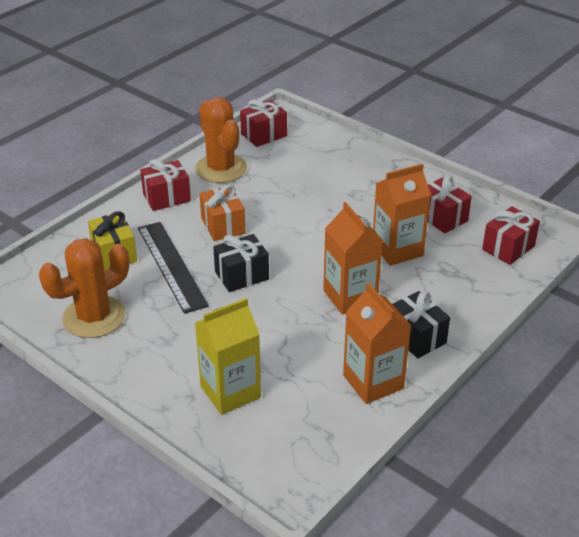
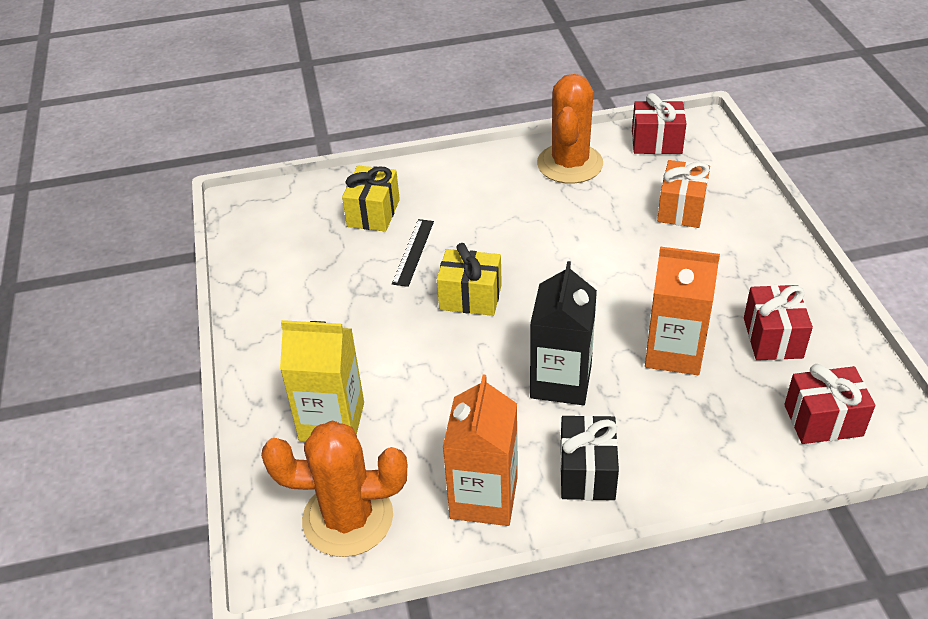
camera: 40 degrees right, 5 degrees up
(94, 317) = (291, 272): orange cactus -> orange cactus (348, 518)
(166, 197) = (482, 174): red gift -> none
(172, 265) = (413, 252): black ruler -> black ruler, size x0.56
(223, 225) = (507, 231): orange gift -> orange gift (681, 209)
(241, 275) = (470, 297): black gift -> yellow gift
(350, 296) = (561, 381): orange carton -> black carton

